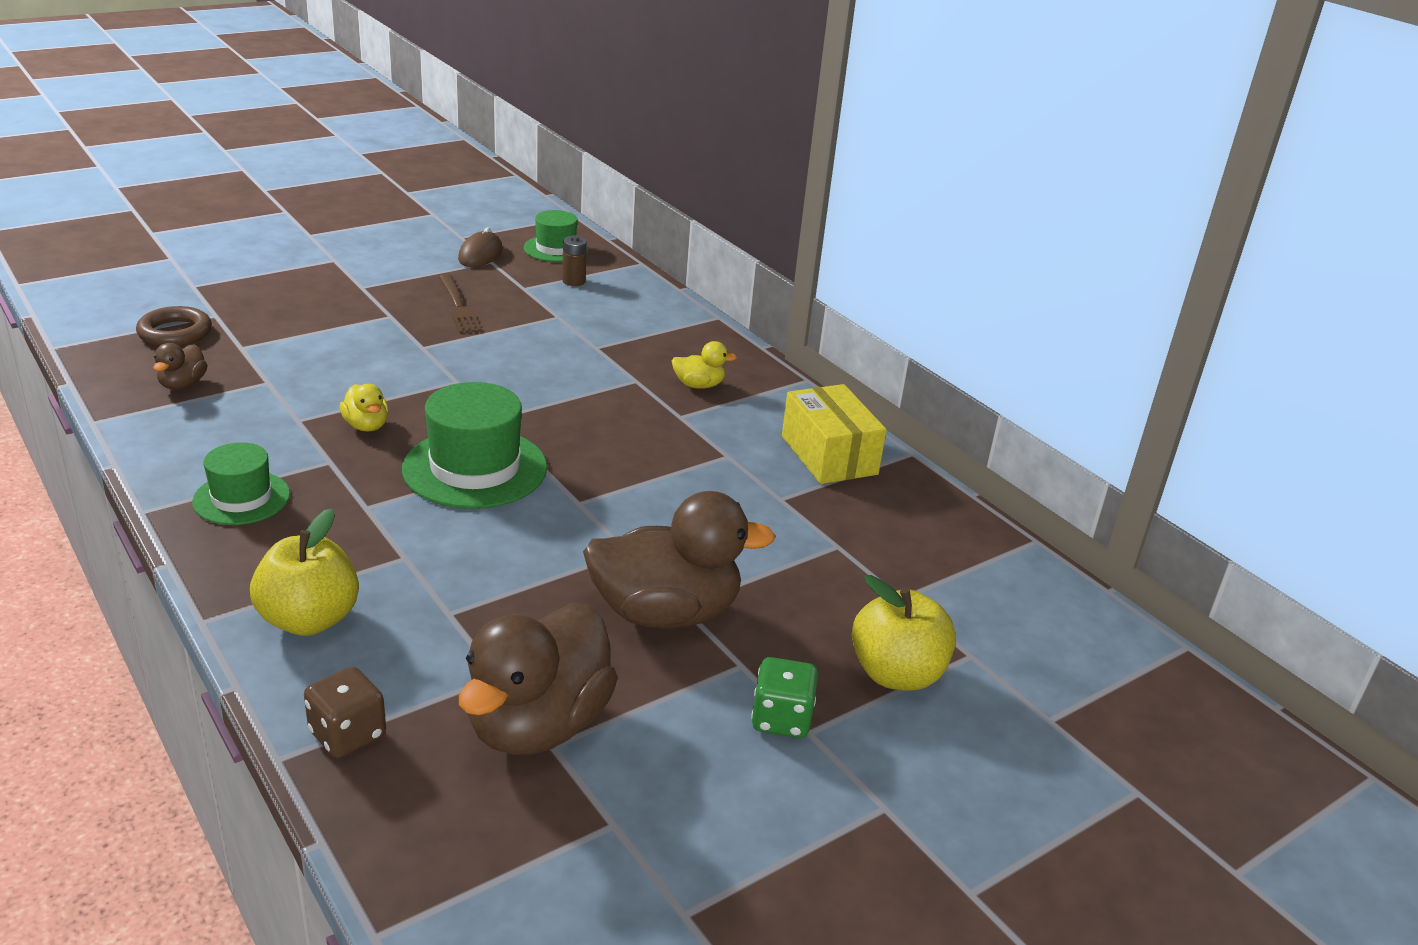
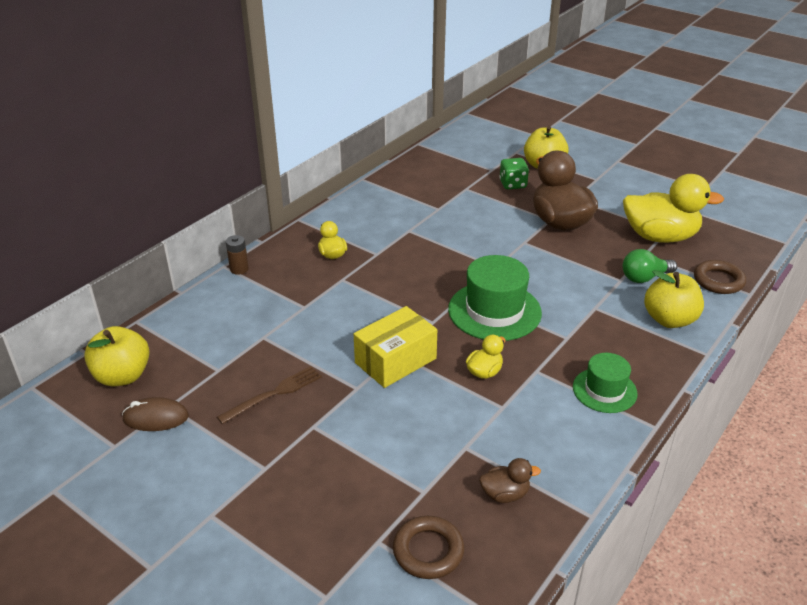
camera: 105 degrees left, 5 degrees up
(347, 734) = (718, 281): brown dice -> brown ring
(432, 643) = (644, 278): none -> green light bulb
(538, 725) = (660, 237): brown duck -> yellow duck
(556, 249) = (122, 376): green hat -> yellow apple
(574, 281) = (191, 347): brown battery -> brown battery (239, 269)
(781, 719) = (596, 185): green dice -> green dice (512, 184)
(829, 455) = (383, 201): yellow box -> yellow box (395, 361)

